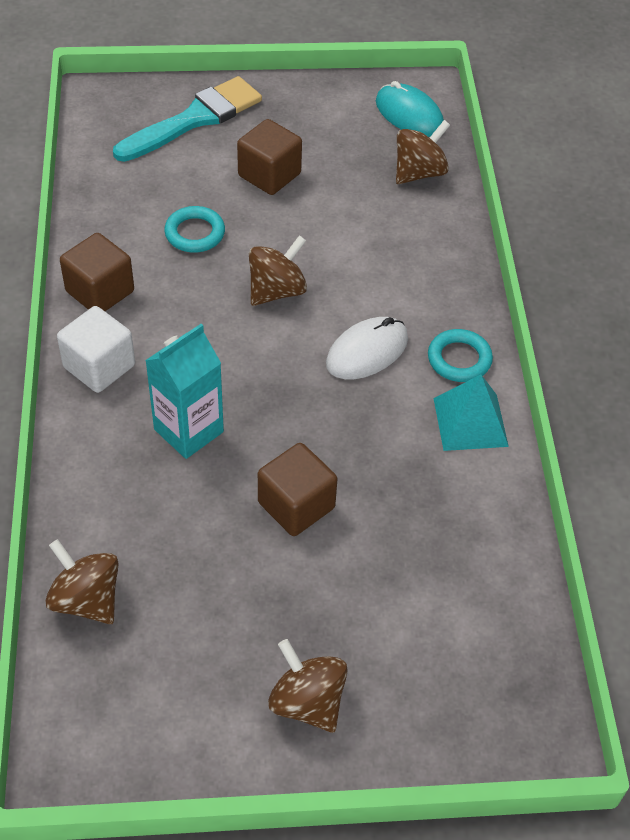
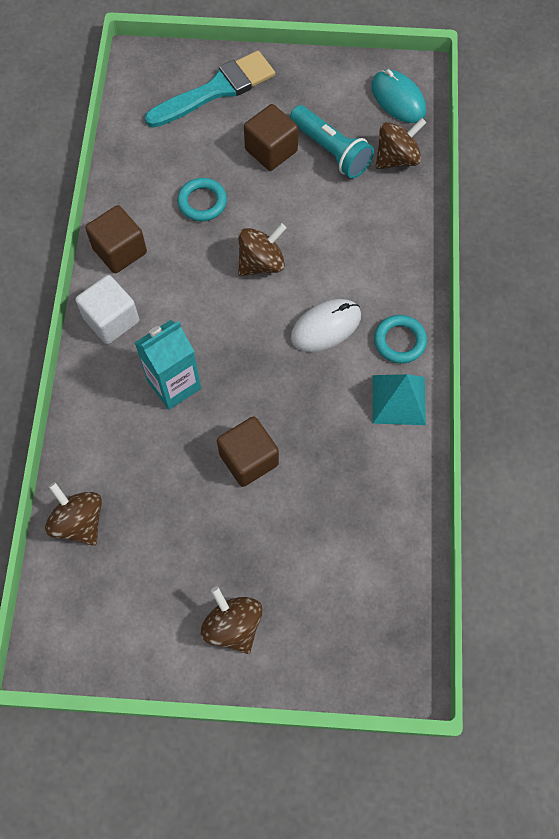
camera: 10 degrees right, 15 degrees up
(341, 171) = (331, 151): none -> turquoise flashlight

